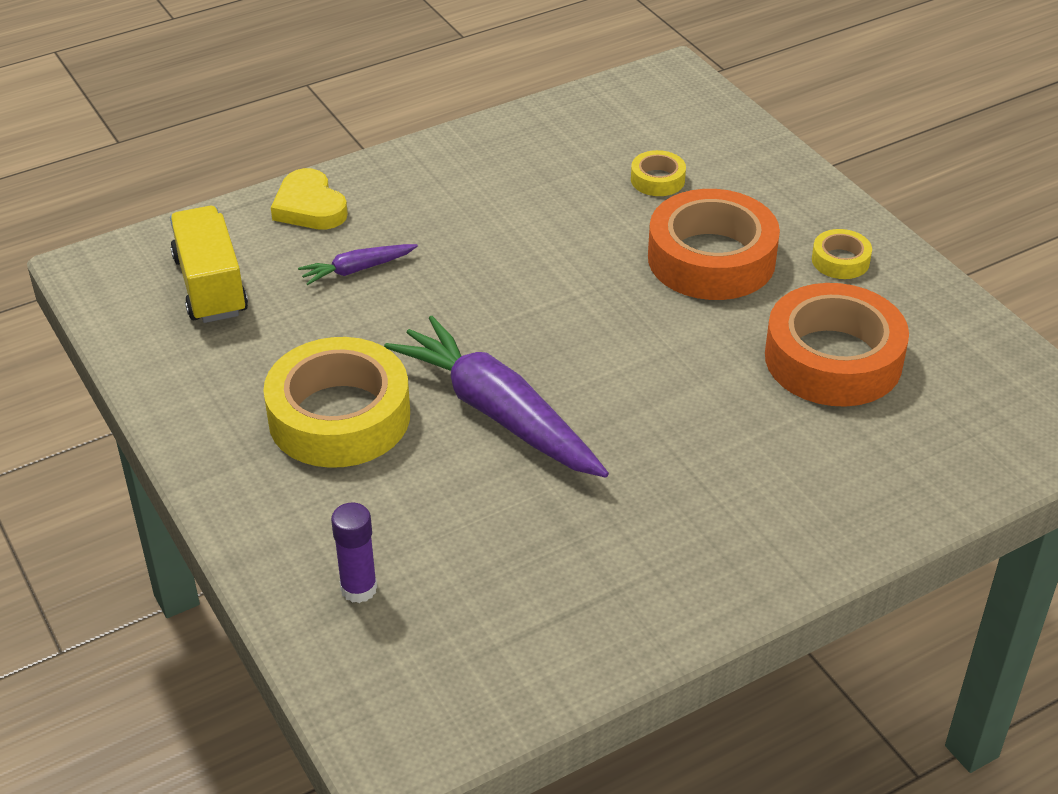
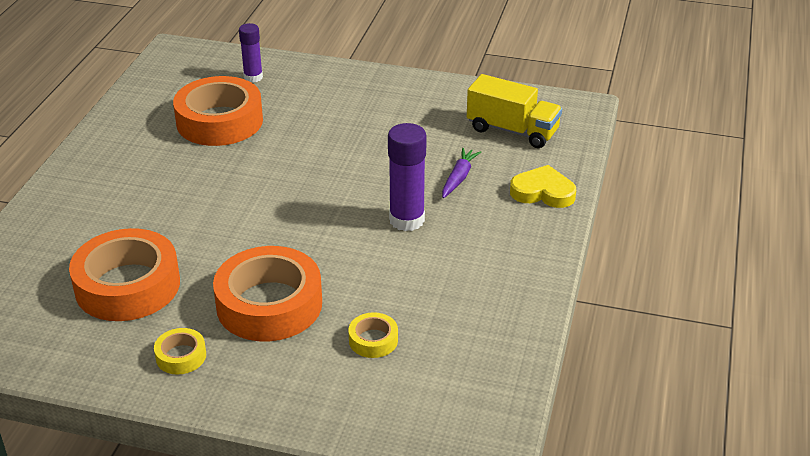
camera: 135 degrees right, 5 degrees down
(339, 416) = (356, 119): yellow tape -> none
(476, 259) = (407, 220): none -> purple glue stick
(498, 413) = (284, 159): purple carrot -> none
(501, 530) = (219, 121): none -> orange tape

